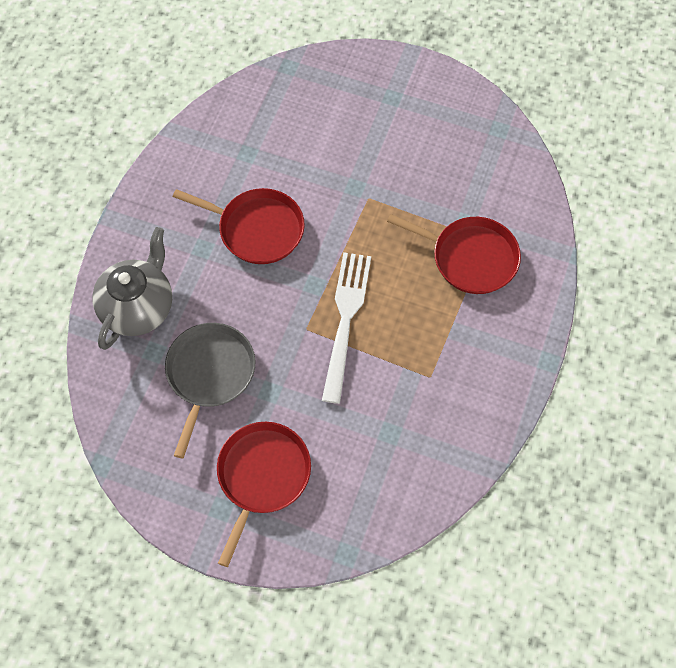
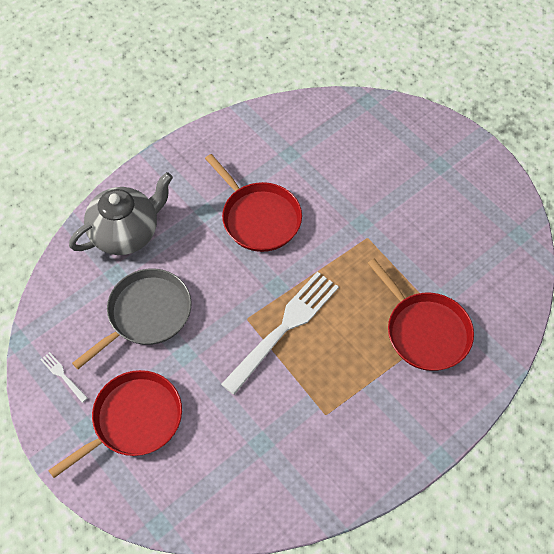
camera: 30 degrees right, 5 degrees down
(168, 473) = (63, 376): none -> white fork

